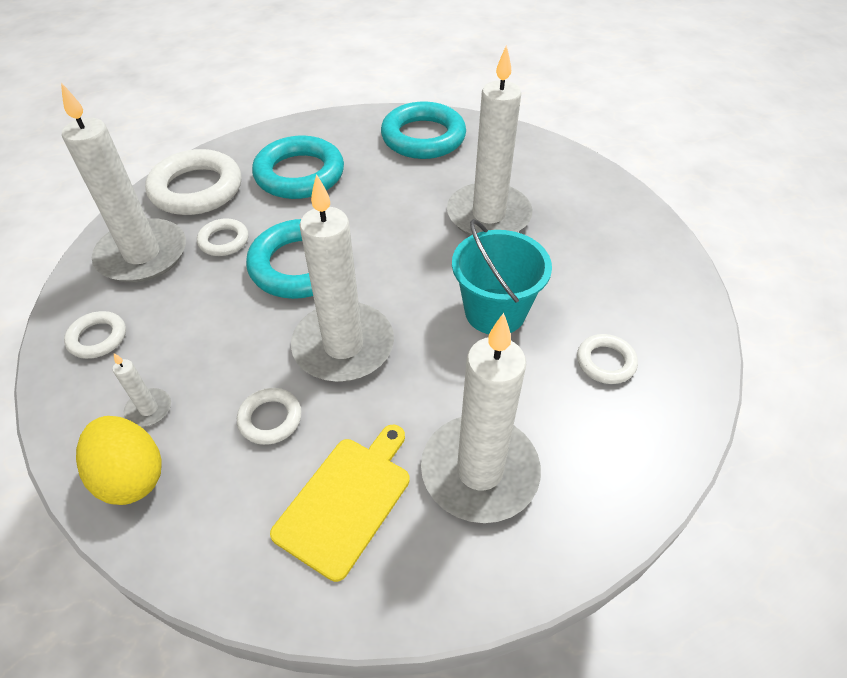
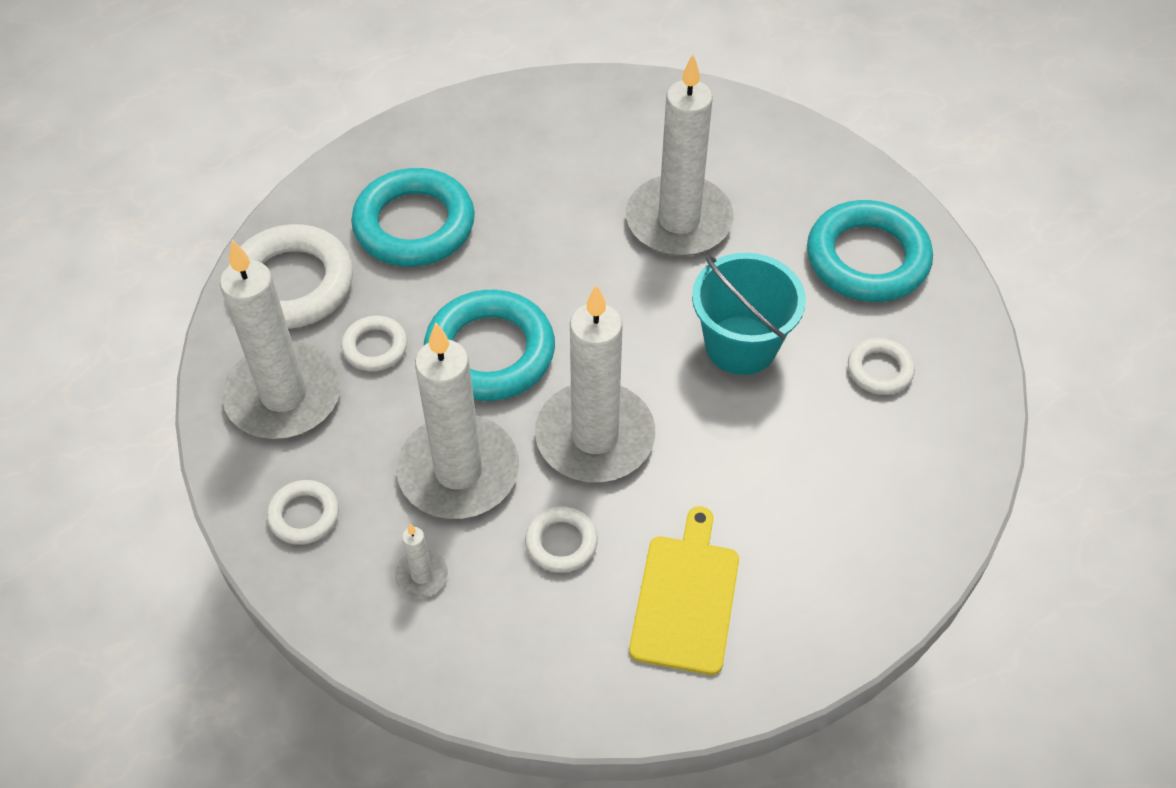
camera: 20 degrees left, 5 degrees up
(131, 476) = (450, 648): yellow egg -> none
(423, 137) = (544, 125): turquoise ring -> turquoise ring (867, 258)
(479, 471) = (802, 526): white candle -> white candle (458, 471)

